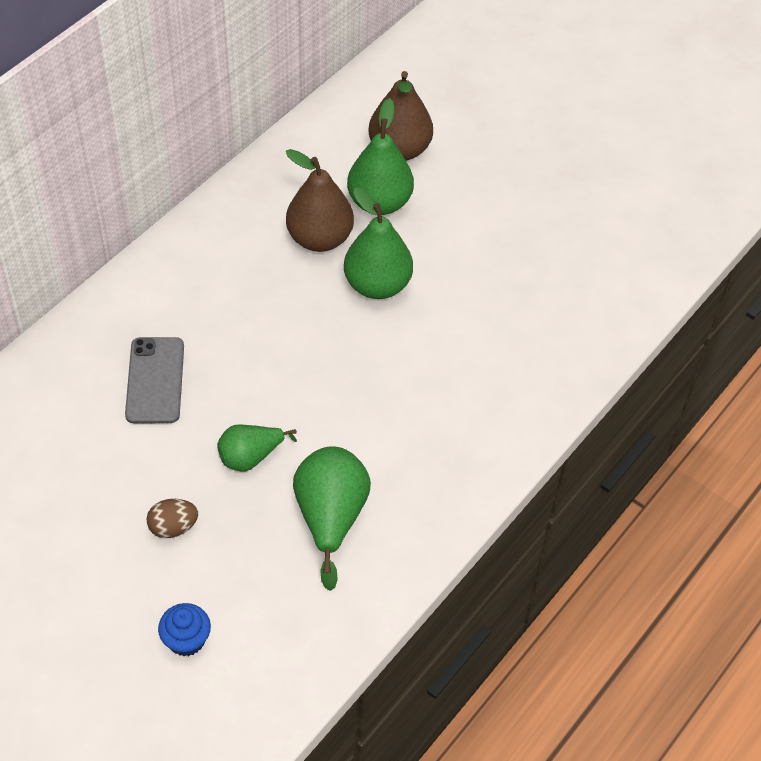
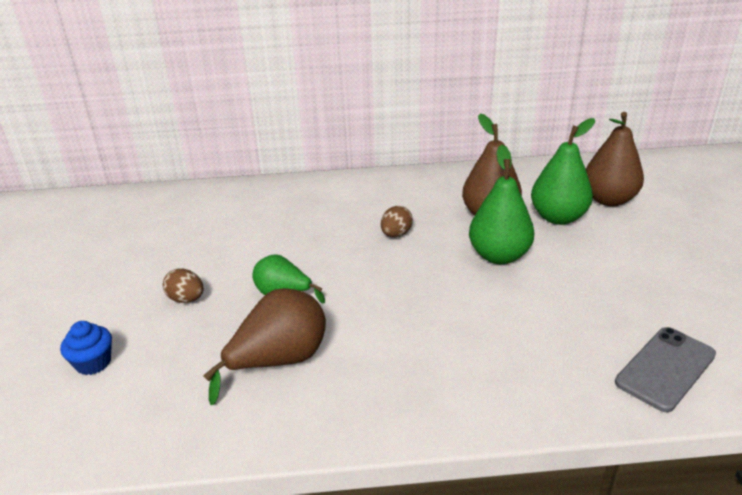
camera: 50 degrees right, 20 degrees down
(155, 380) = (291, 227): grey phone -> grey phone (665, 368)
(264, 321) = (396, 234): none -> brown egg
(330, 518) = (278, 361): green pear -> brown pear

